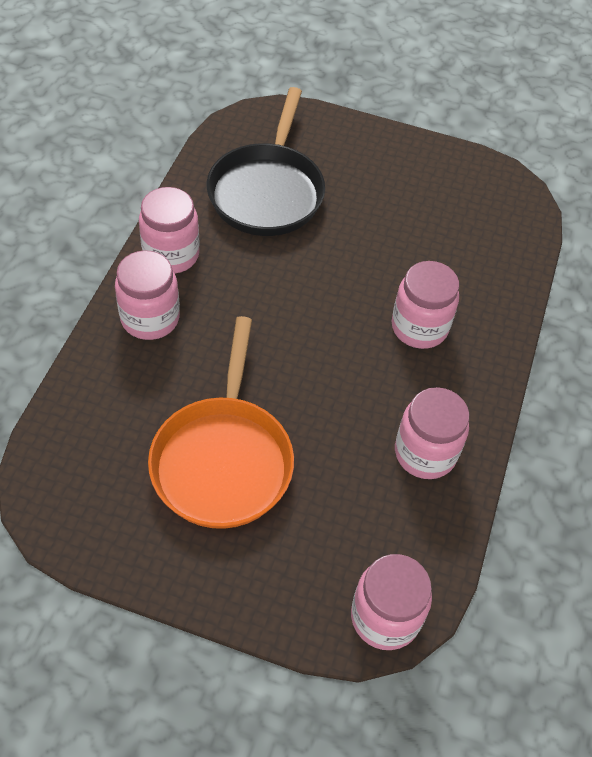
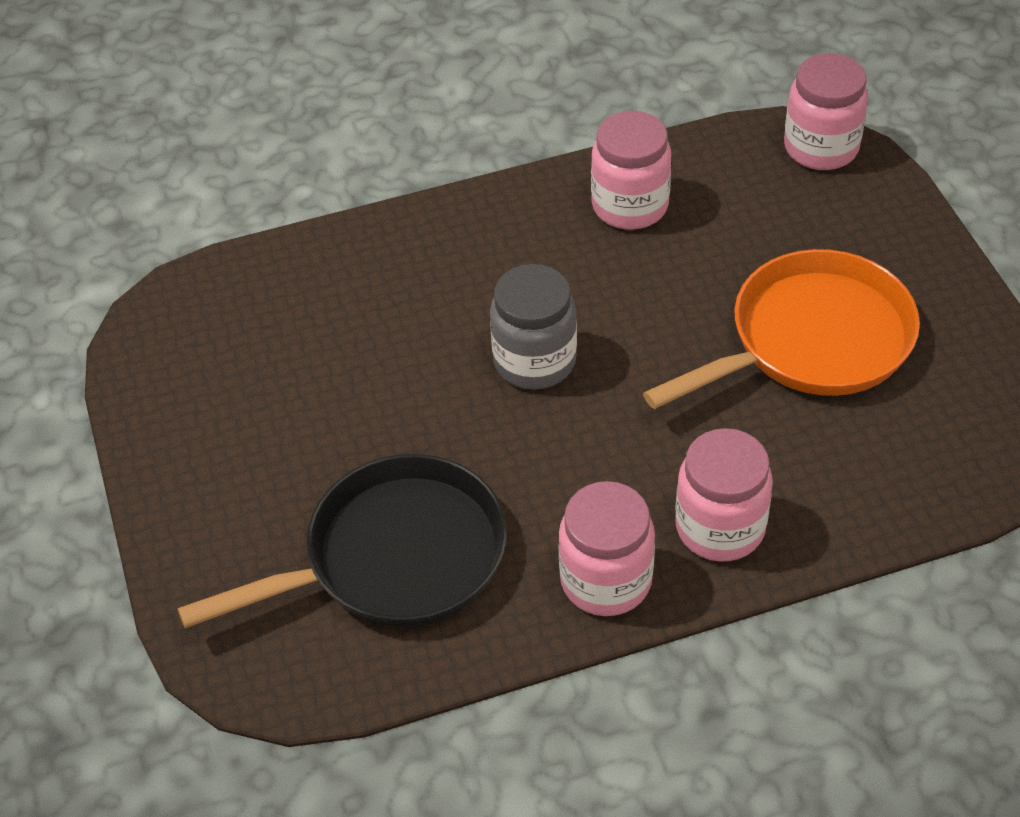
camera: 120 degrees left, 5 degrees down
(338, 319) = (534, 361): none -> grey jar
(419, 327) = (474, 290): pink jar -> none

